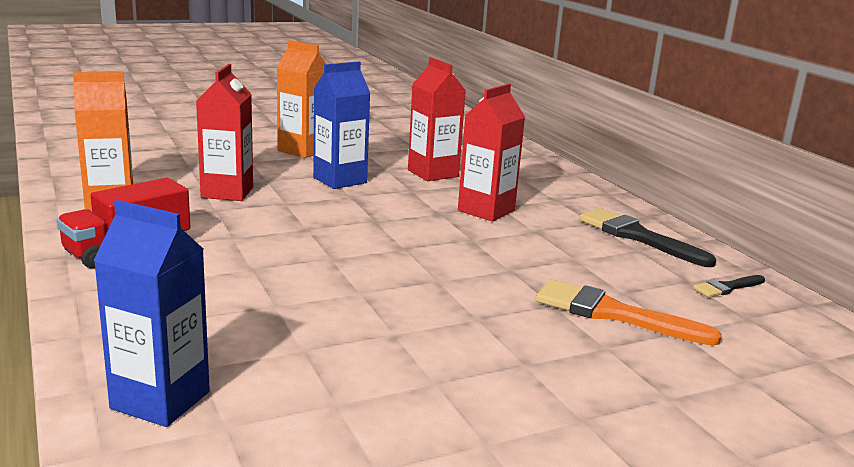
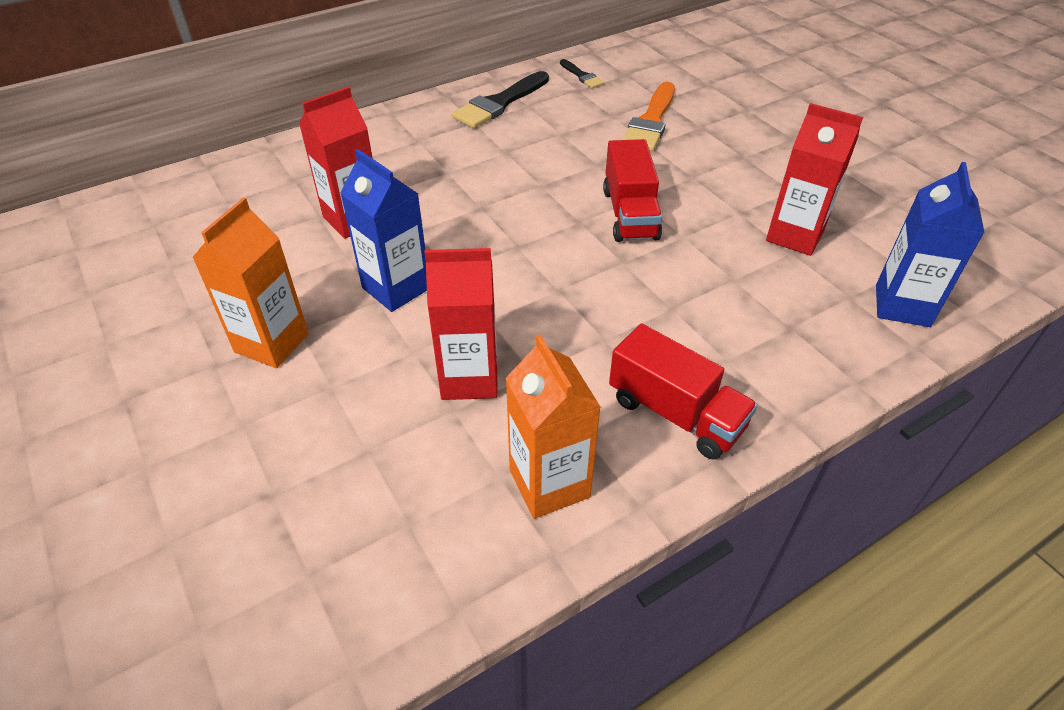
camera: 95 degrees left, 25 degrees up
(409, 272) = (630, 214): none -> red truck
(486, 211) = (464, 179): red carton -> red carton (794, 236)

